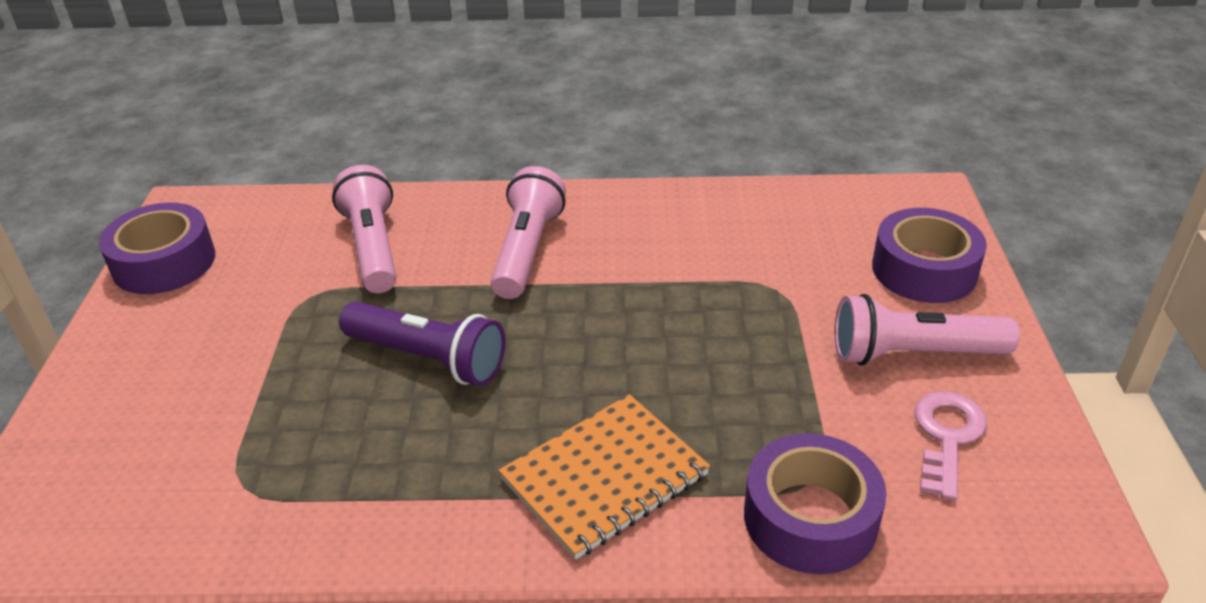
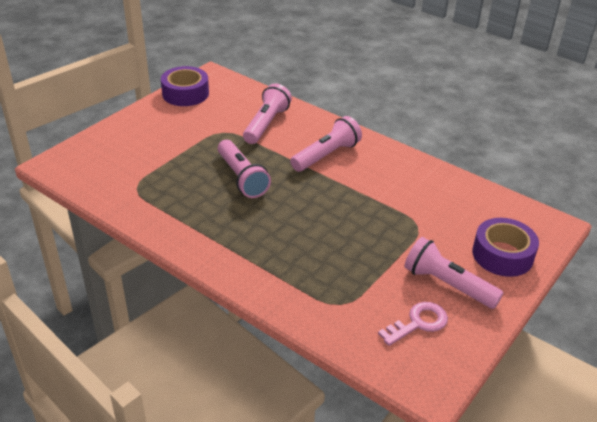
camera: 35 degrees right, 0 degrees up
(428, 358) = (242, 178): purple flashlight -> pink flashlight
(605, 477) = (259, 255): orange notebook -> none
(810, 518) = (320, 315): purple tape -> none

